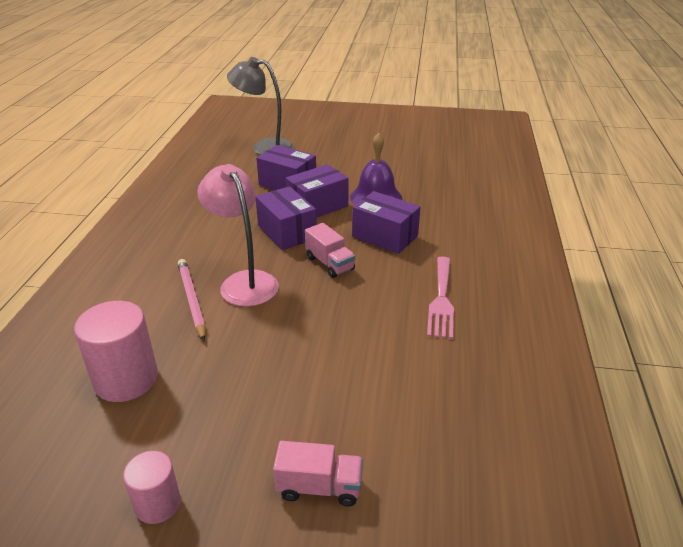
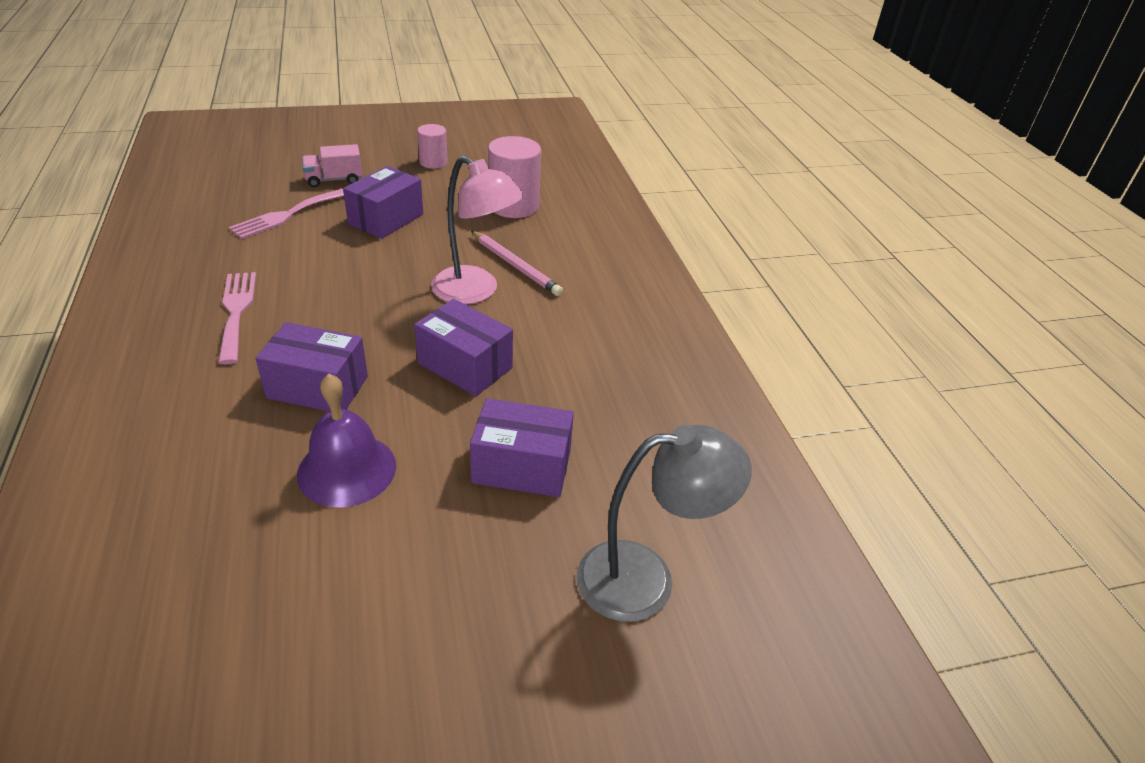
camera: 155 degrees right, 5 degrees up
(317, 206) = (443, 424): purple box -> purple box (386, 219)
(330, 263) = (385, 331): pink truck -> none
(392, 419) = (287, 215): none -> pink fork

